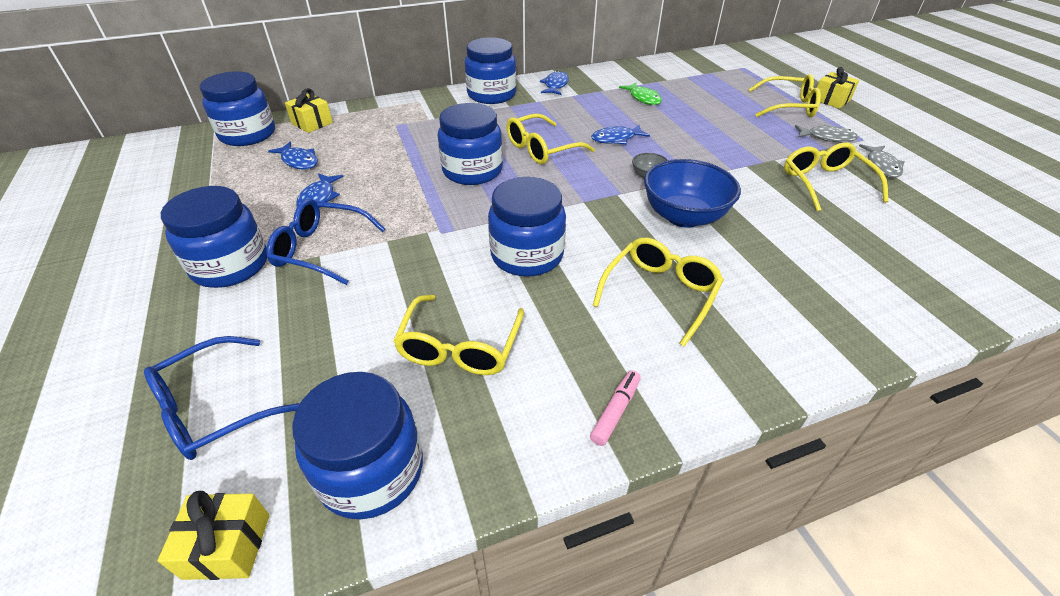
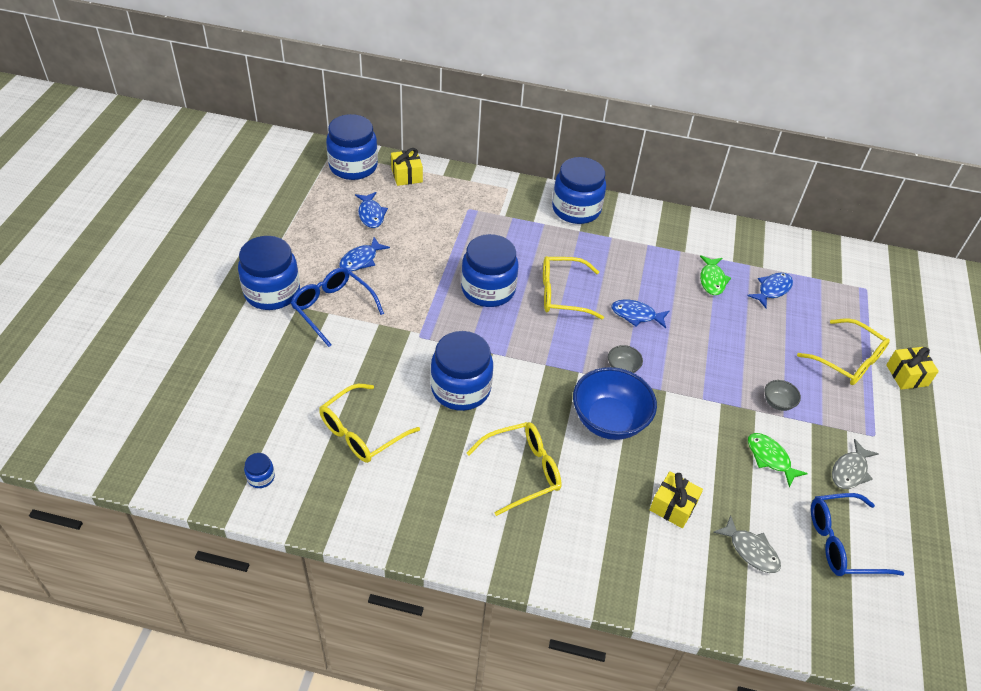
camera: 30 degrees right, 5 degrees up
(215, 408) = (209, 392): blue glasses -> blue glasses (843, 542)
(227, 546) = (175, 473): yellow gift -> yellow gift (673, 506)
(371, 471) = (261, 477): blue jar -> blue jar, size x0.42
(555, 85) = (645, 224): blue fish -> blue fish (772, 290)
(615, 411) = (414, 527): pink marker -> none
(782, 148) = (778, 403): none -> grey bowl
(825, 184) = (770, 458): yellow glasses -> green fish
(827, 138) = (839, 415): grey fish -> grey fish (751, 550)

